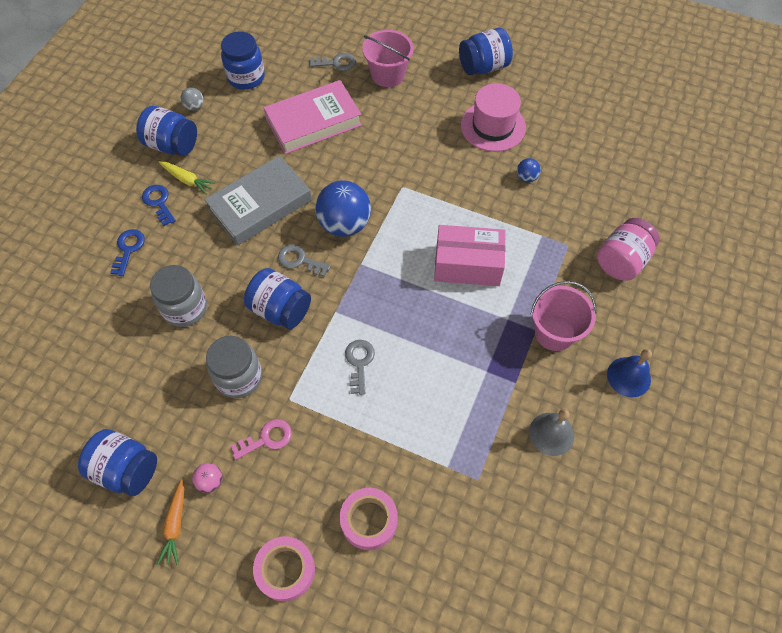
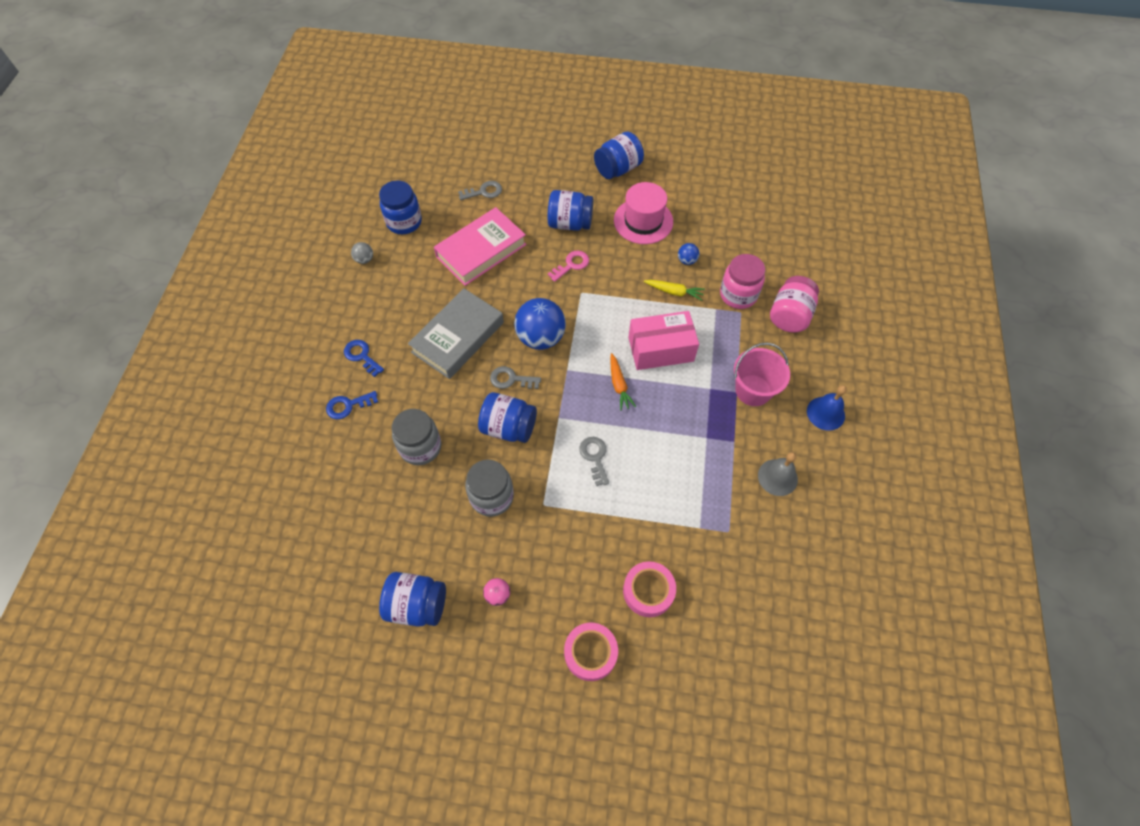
camera: 15 degrees left, 0 degrees up
(128, 249) = (348, 406): blue key -> blue key turned 105 degrees counterclockwise
(172, 145) = (355, 300): blue jar -> blue jar (570, 223)
(175, 525) = (479, 641): orange carrot -> orange carrot (619, 385)
(187, 180) = (381, 329): yellow carrot -> yellow carrot (674, 292)
(266, 439) = (535, 544): pink key -> pink key (571, 265)
(388, 75) = (534, 193): pink bucket -> none
(571, 226) = (738, 295): none -> pink jar

